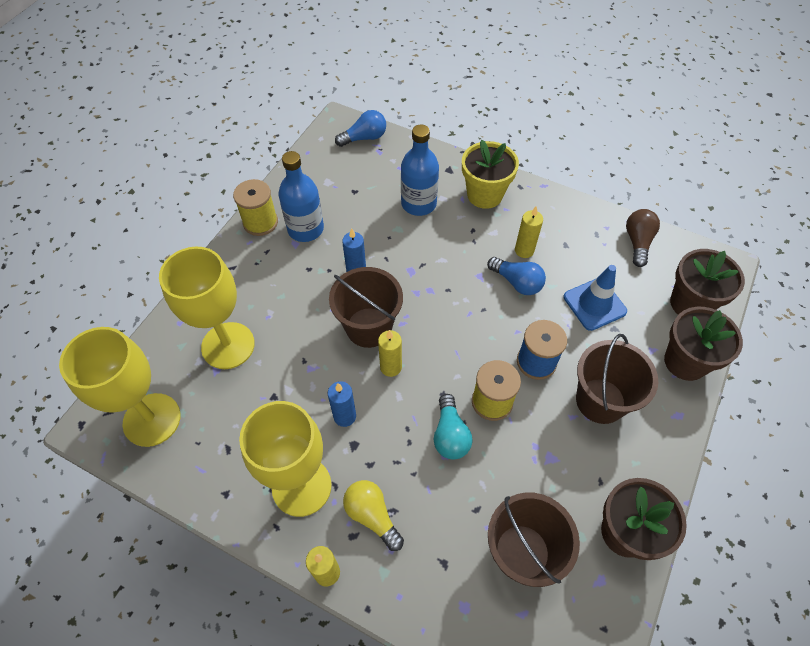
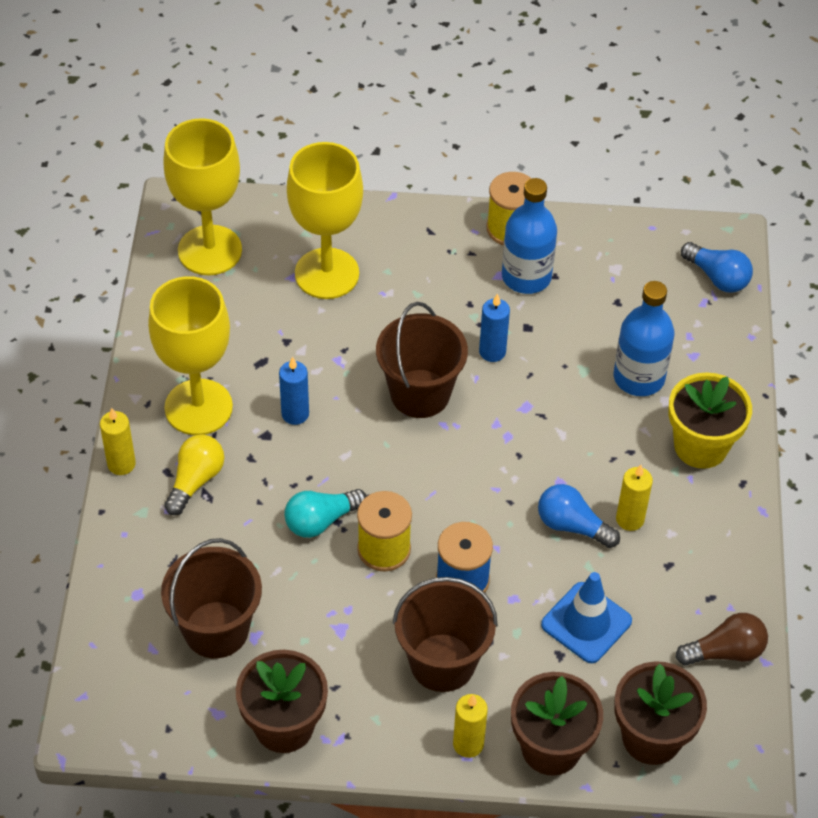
camera: 65 degrees right, 5 degrees down
(391, 367) = (378, 434): yellow candle -> yellow candle (468, 744)
(517, 282) = (572, 526): blue light bulb -> blue light bulb turned 105 degrees clockwise

